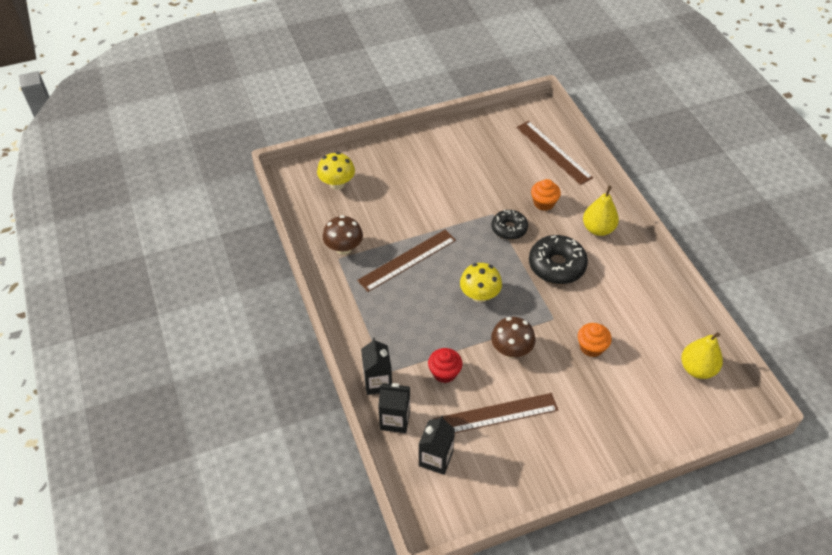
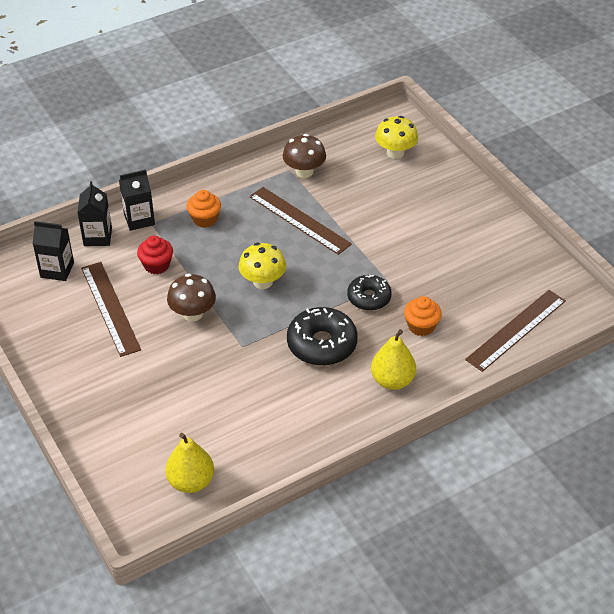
camera: 80 degrees right, 5 degrees down
(591, 347) = (207, 381): orange cupcake -> orange cupcake (205, 219)

